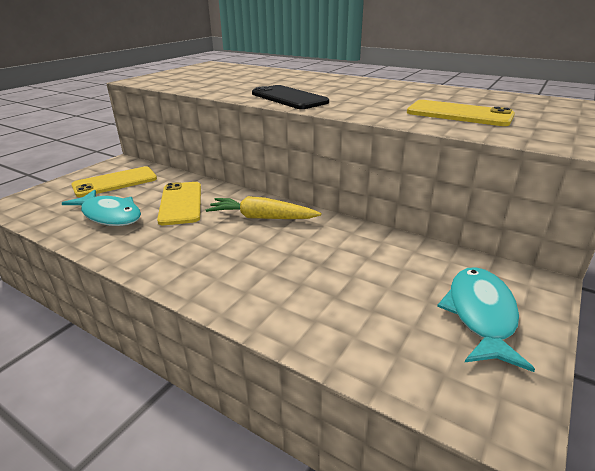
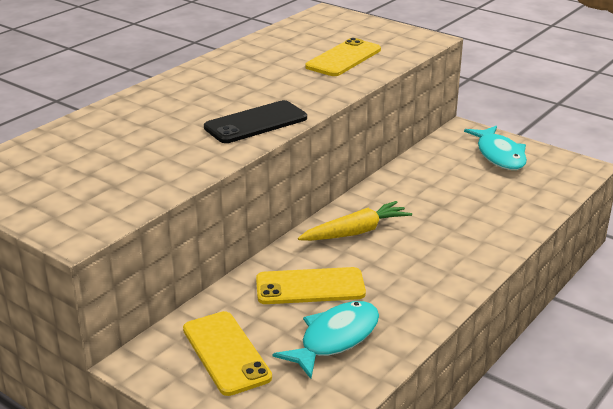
camera: 85 degrees left, 0 degrees up
(262, 218) = (355, 232): yellow carrot -> yellow carrot turned 135 degrees counterclockwise
(480, 315) = (499, 155): turquoise fish -> turquoise fish turned 120 degrees counterclockwise

